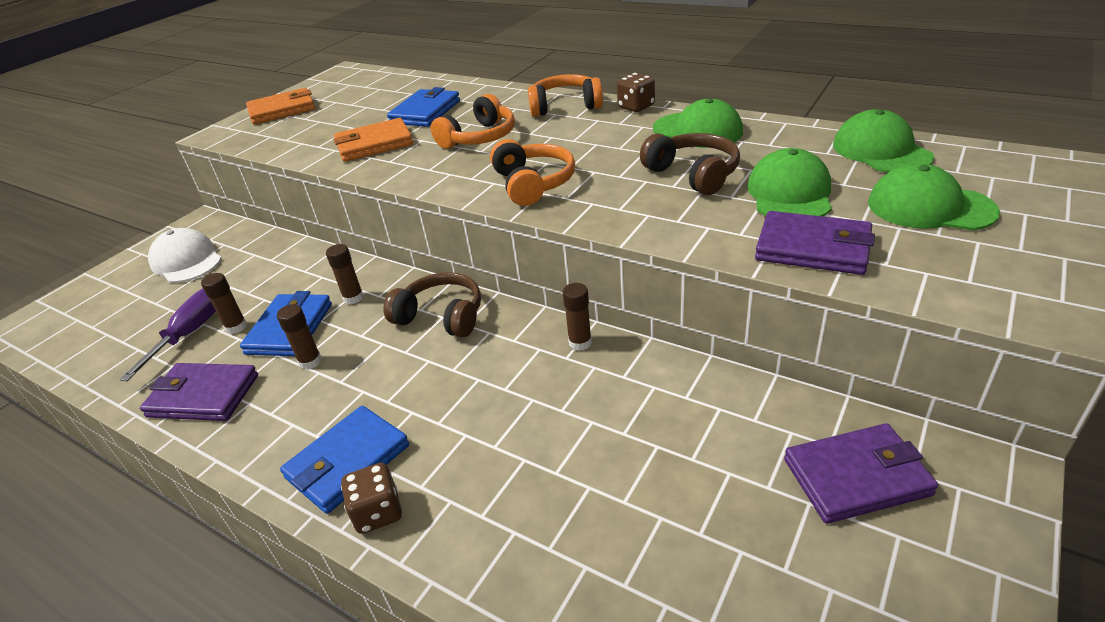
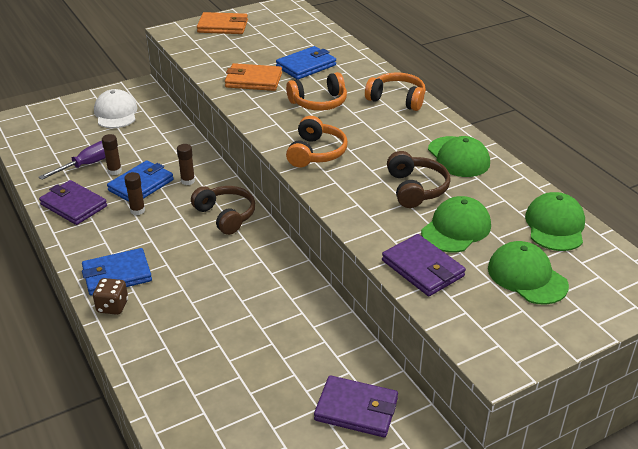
camera: 25 degrees right, 0 degrees up
(580, 343) = (287, 268): brown glue stick -> none
(636, 107) = (442, 120): brown dice -> none

